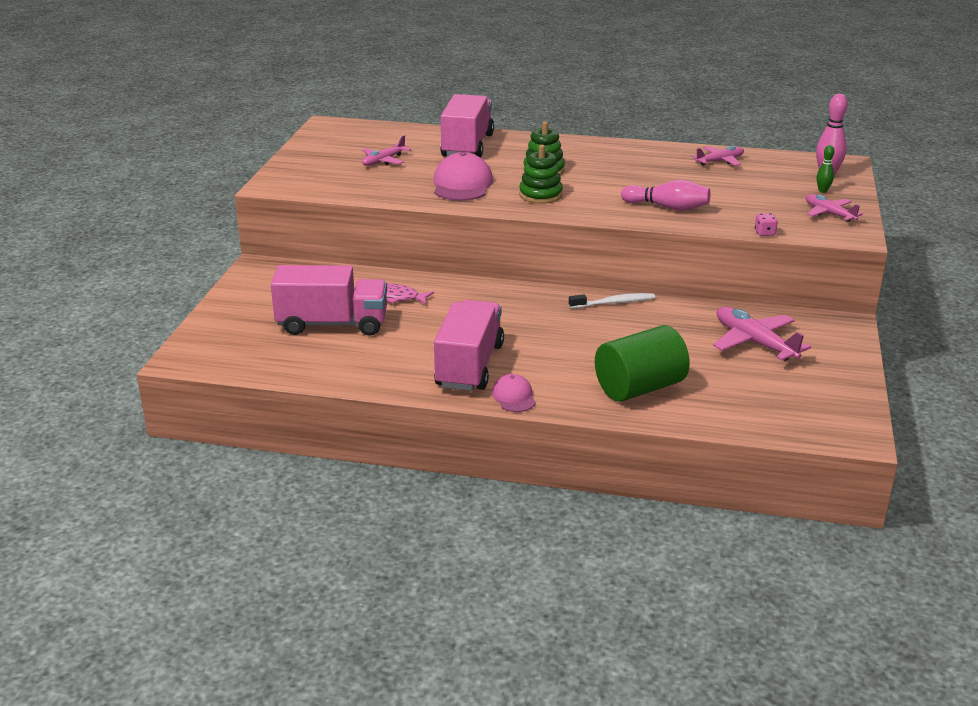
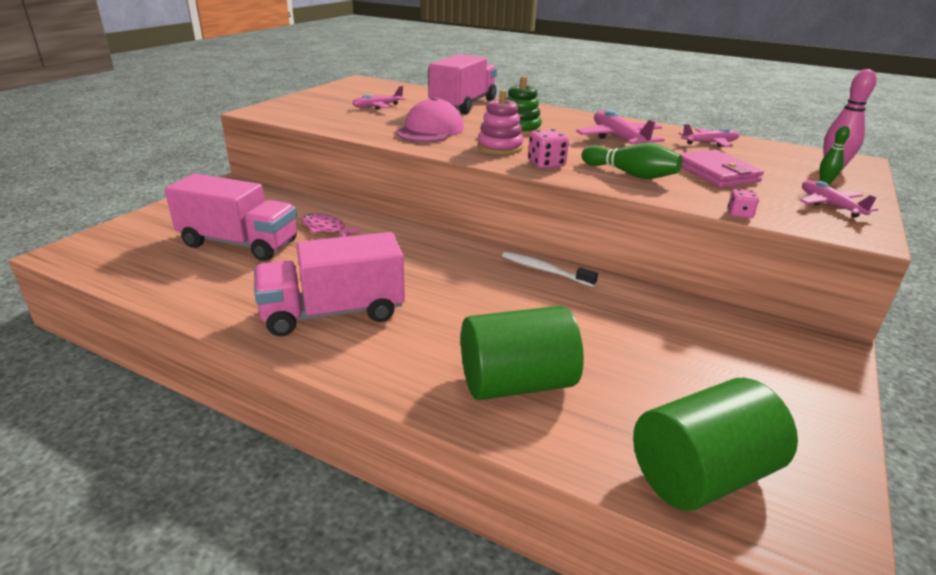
camera: 15 degrees right, 0 degrees up
(469, 366) = (333, 313): pink truck -> pink truck turned 135 degrees counterclockwise
(514, 397) = (352, 363): pink cap -> none
(540, 195) = (500, 147): green stacking toy -> pink stacking toy
(592, 208) = (546, 164): none -> pink dice
(614, 303) = (545, 270): white toothbrush -> white toothbrush turned 150 degrees counterclockwise
(667, 207) = (630, 174): pink bowling pin -> green bowling pin
(735, 195) = (716, 173): none -> pink wallet
(754, 342) = (697, 348): pink plane -> pink plane (618, 139)
(779, 416) = (701, 474): none -> green cylinder

